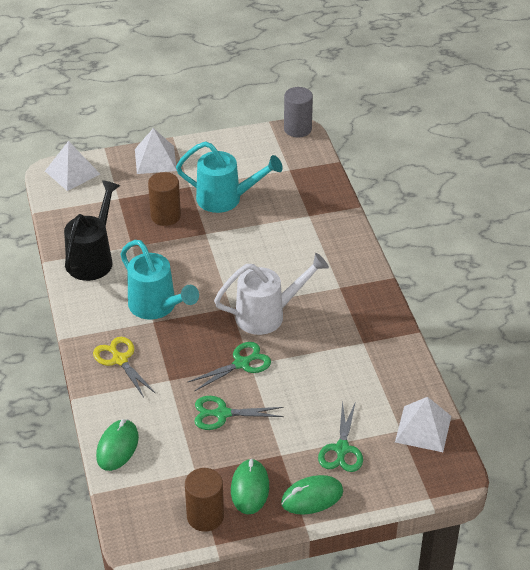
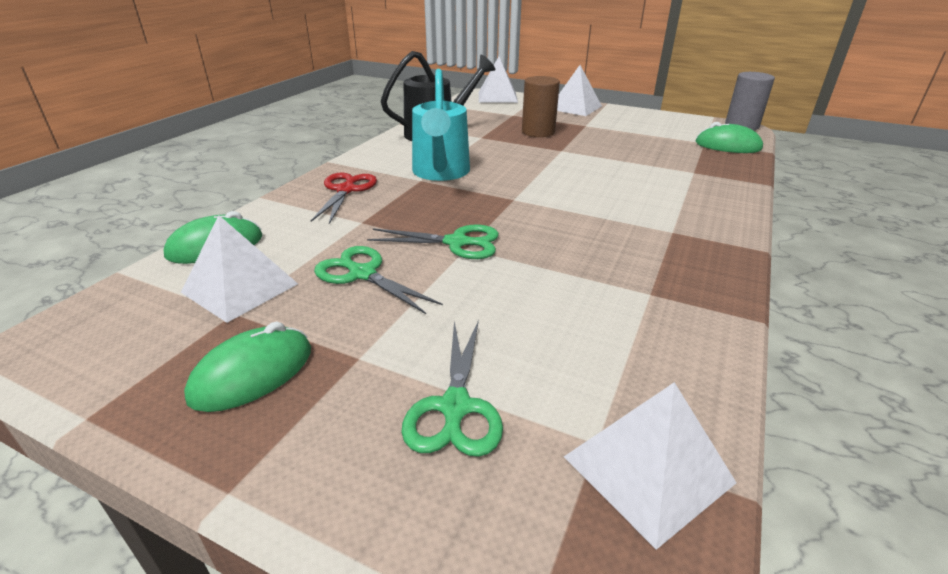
camera: 40 degrees right, 10 degrees down
(120, 360) = (346, 190): yellow scissors -> red scissors
(175, 459) = (240, 288): none -> white pyramid
(205, 516) = (146, 370): brown cylinder -> none
(225, 199) = (611, 139): turquoise watering can -> none
(267, 315) = (546, 219): white watering can -> none
(312, 497) = (307, 451): green mouse -> green mouse (727, 146)
(342, 449) = (455, 407): green scissors -> green scissors turned 45 degrees counterclockwise

